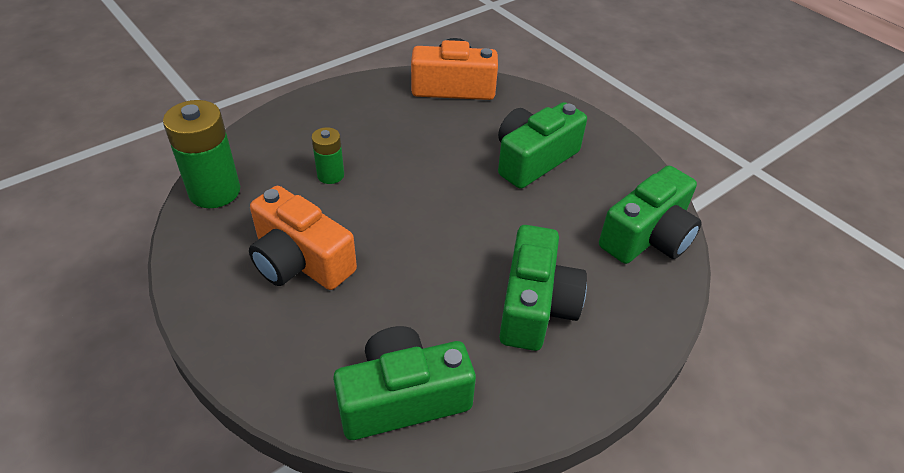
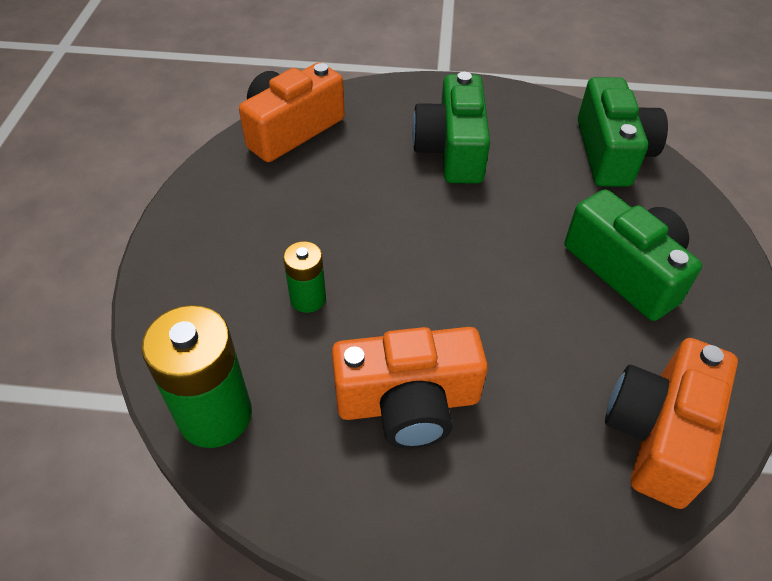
camera: 45 degrees left, 5 degrees up
(403, 398) = (659, 433): green camera -> orange camera

